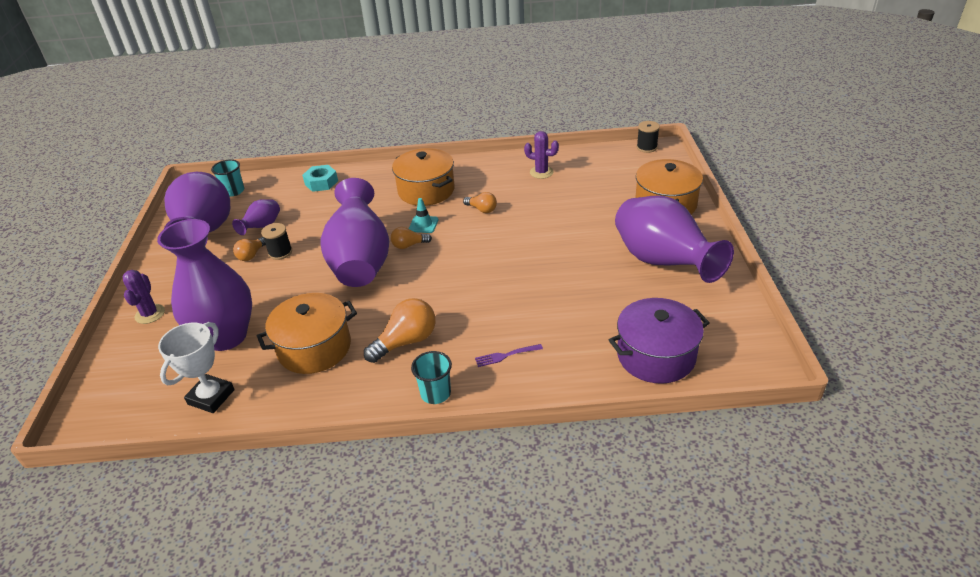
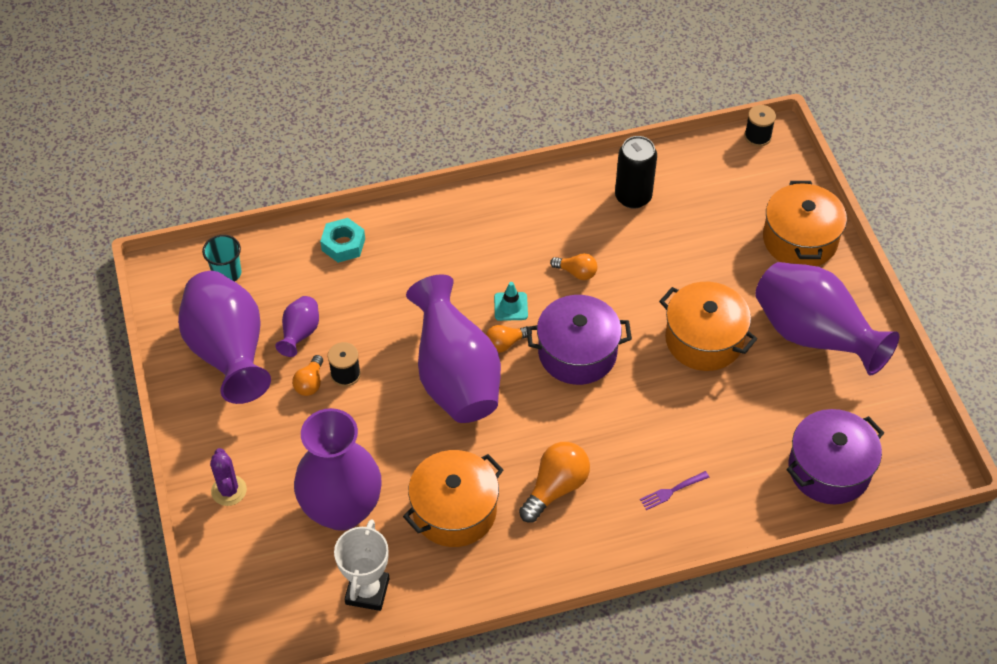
camera: 15 degrees left, 15 degrees up
(426, 190) = (492, 245): orange pot -> orange pot (704, 339)
(435, 393) = (612, 550): turquoise cup -> none
(462, 256) = (577, 353): none -> purple pot
(541, 172) = (633, 197): purple cactus -> black can

